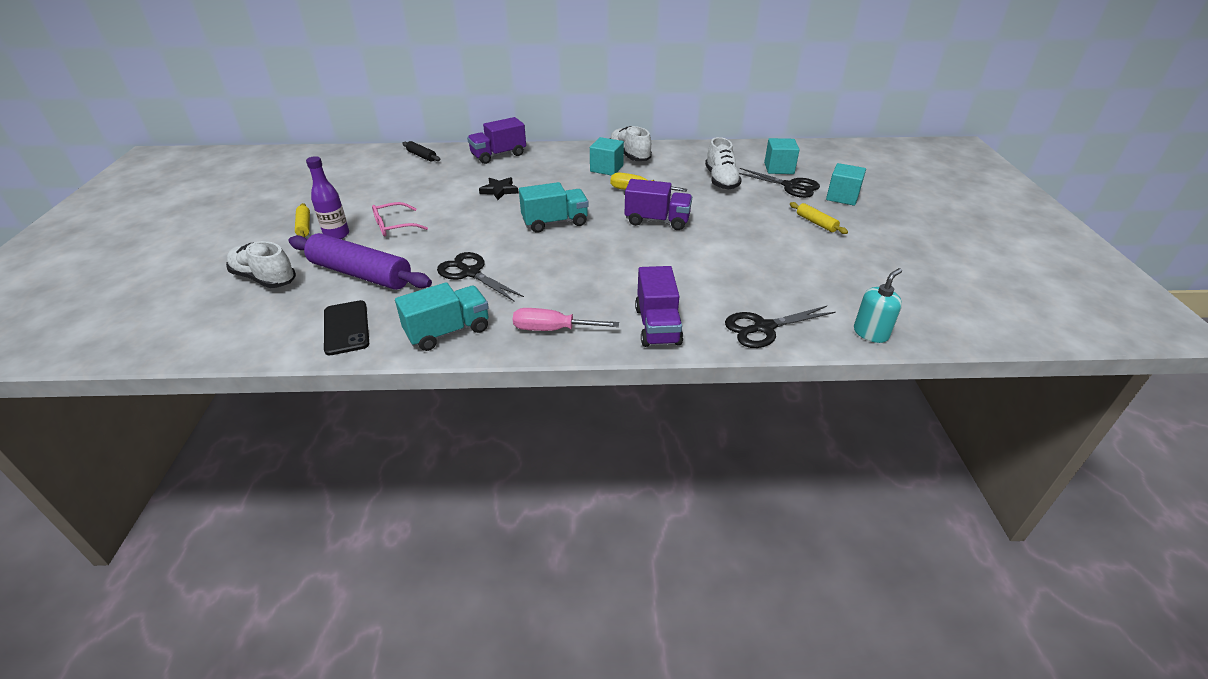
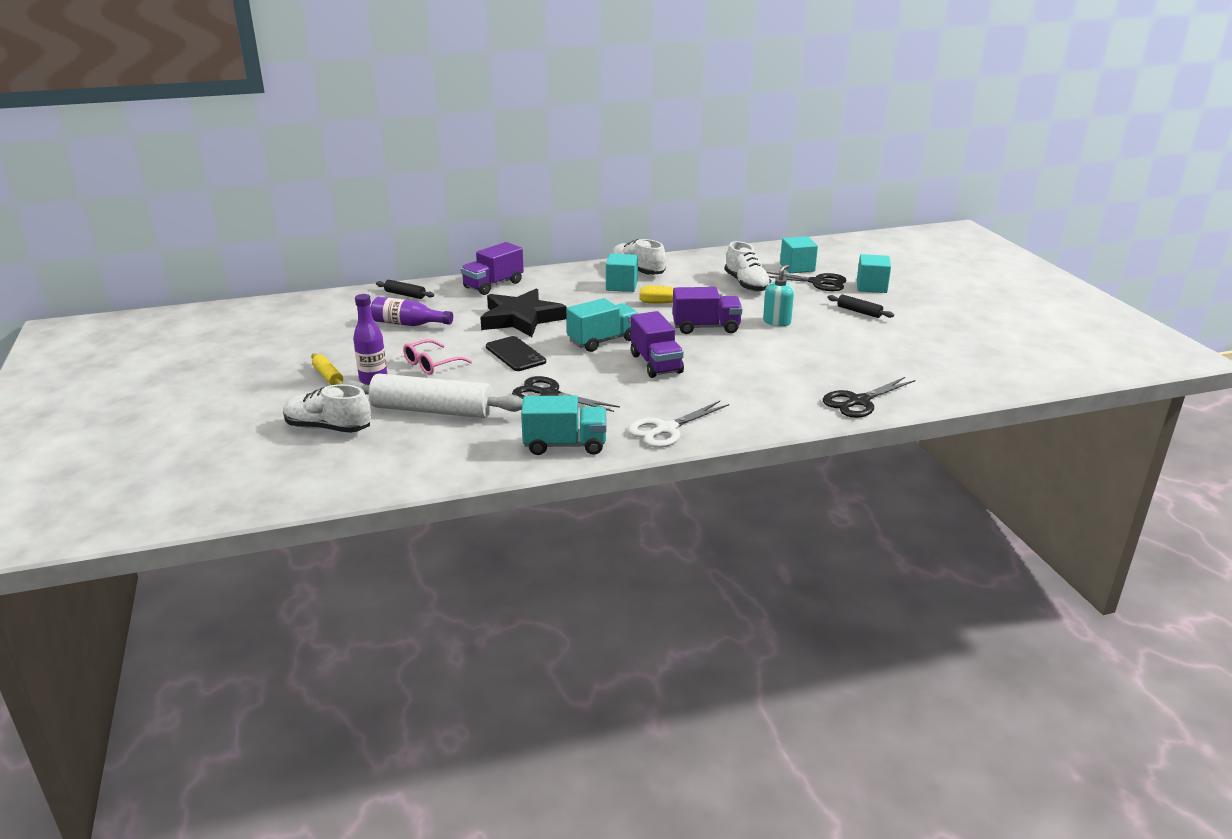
camera: 15 degrees left, 10 degrees down
(346, 327) = (458, 456): black phone -> black phone (515, 354)
(361, 274) = (432, 410): purple rolling pin -> white rolling pin
(404, 184) = (408, 324): none -> purple bottle
(448, 331) = (565, 445): turquoise truck -> turquoise truck turned 45 degrees clockwise
(499, 190) = (521, 318): black star -> black star, size x2.01
(552, 329) = (666, 429): pink screwdriver -> white scissors
(657, 326) = (763, 413): purple truck -> purple truck (656, 364)
(816, 223) = (859, 312): yellow rolling pin -> black rolling pin
(871, 333) = (952, 393): turquoise soap dispenser -> turquoise soap dispenser (777, 322)

